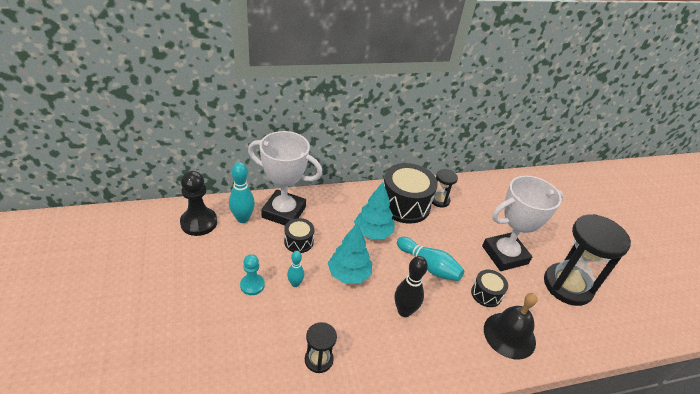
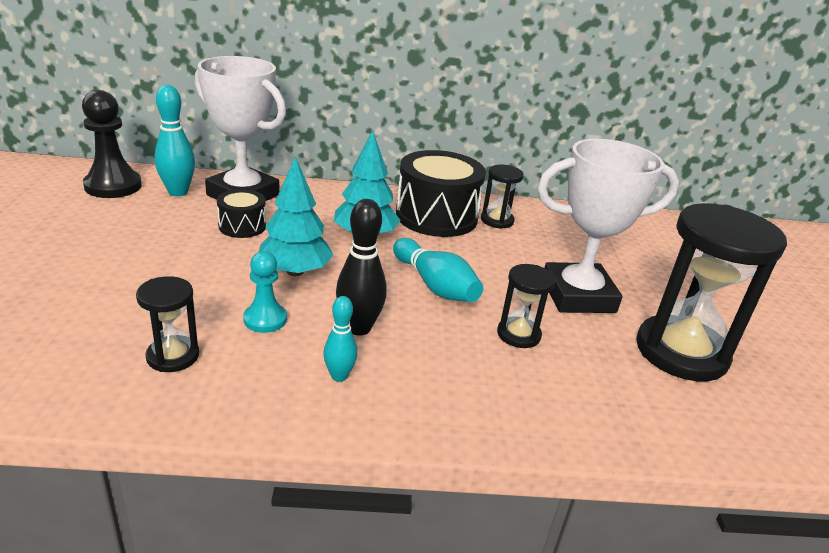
camera: 15 degrees right, 10 degrees down
(252, 285) = (136, 257): turquoise pawn -> turquoise pawn (265, 319)
(295, 284) = (202, 267): turquoise bowling pin -> turquoise bowling pin (339, 376)
(486, 294) = (518, 334): black drum -> black hourglass
(509, 335) = (534, 393): black bell -> none

